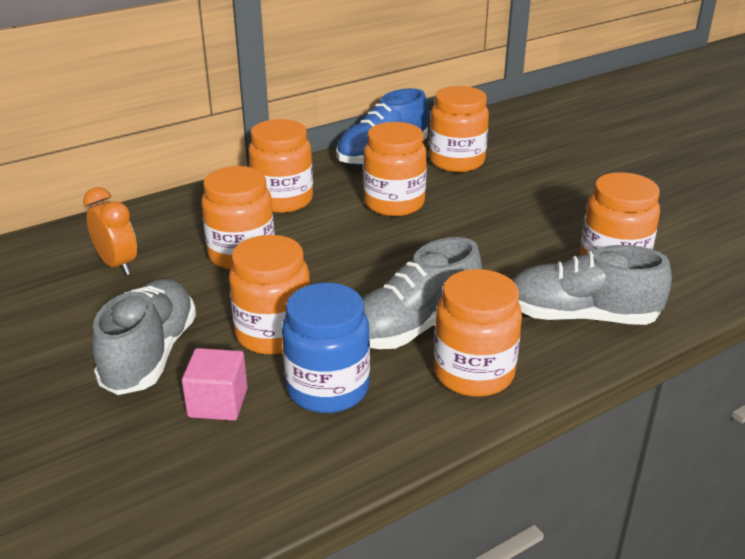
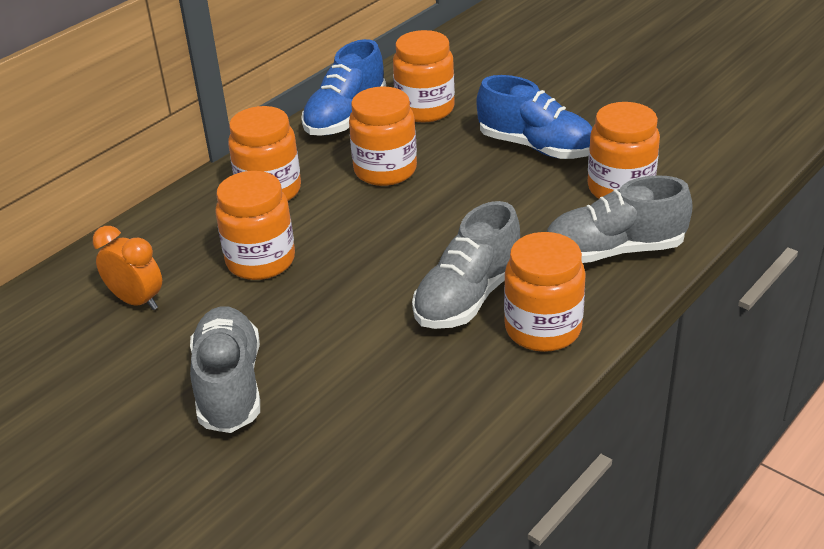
camera: 15 degrees left, 5 degrees up
(218, 403) = (323, 416): pink cube -> none
(273, 334) = (339, 336): orange jar -> none
(328, 389) = (418, 376): blue jar -> none
(546, 210) = (536, 147): none -> blue shoe

